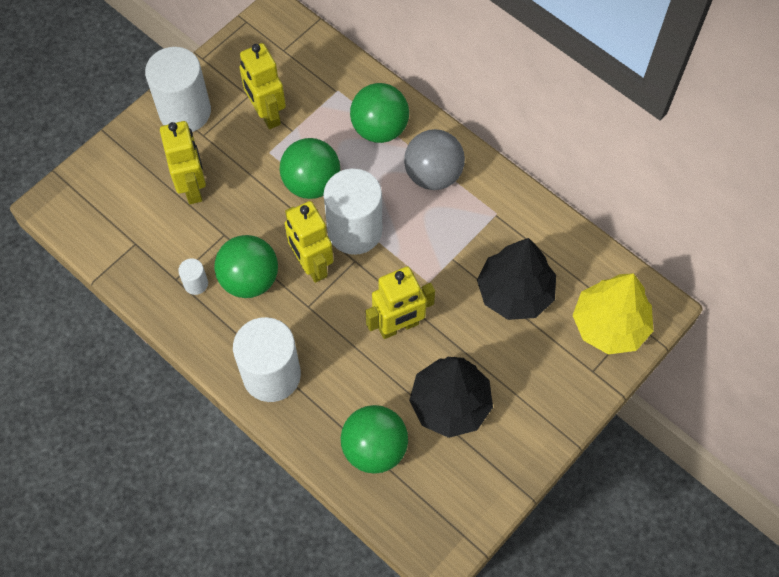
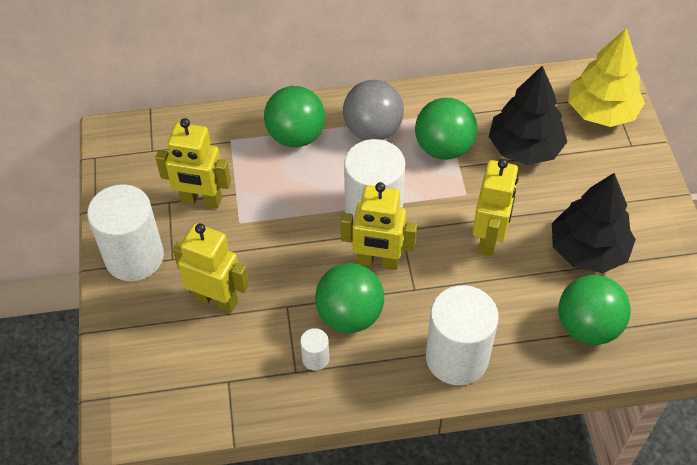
camera: 50 degrees left, 10 degrees down
(311, 183) = (300, 212): green ball -> green ball (443, 148)

